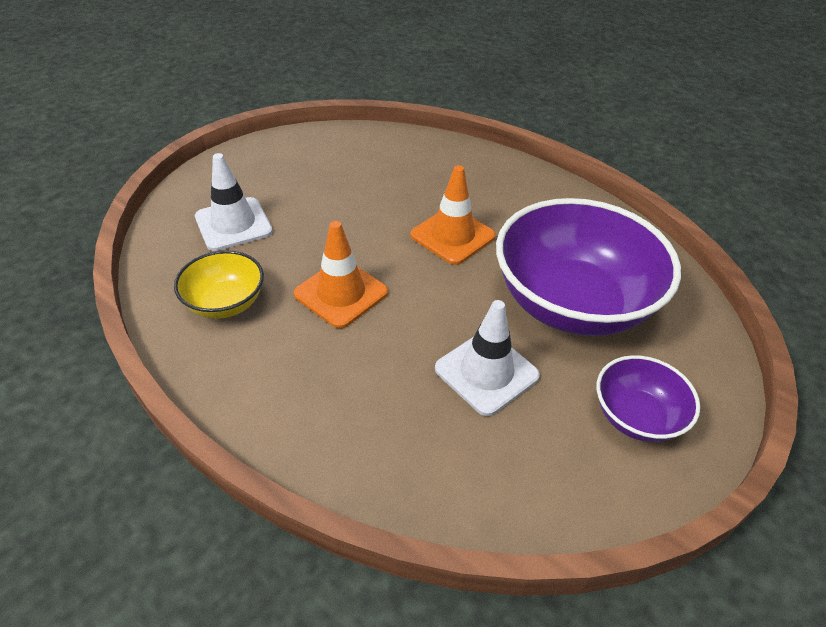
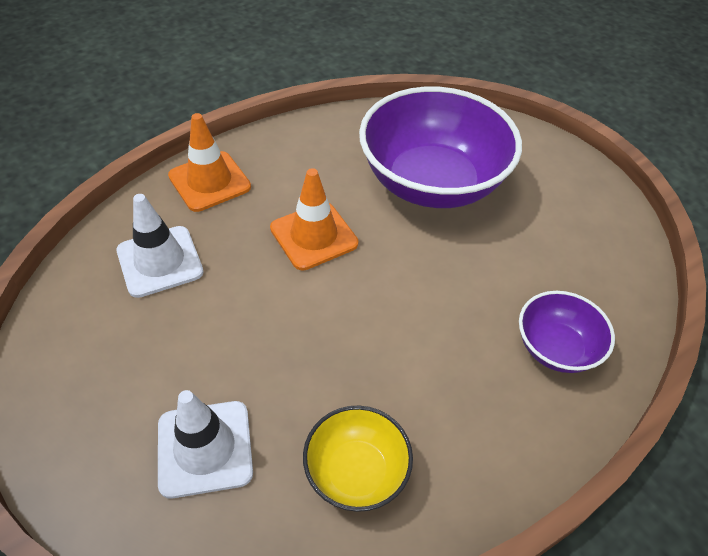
camera: 75 degrees left, 5 degrees up
(341, 293) = (372, 350): orange traffic cone -> orange traffic cone (209, 181)
(486, 372) = (500, 262): white traffic cone -> white traffic cone (160, 261)
(636, 416) = (556, 188): purple bowl -> purple bowl (556, 348)

